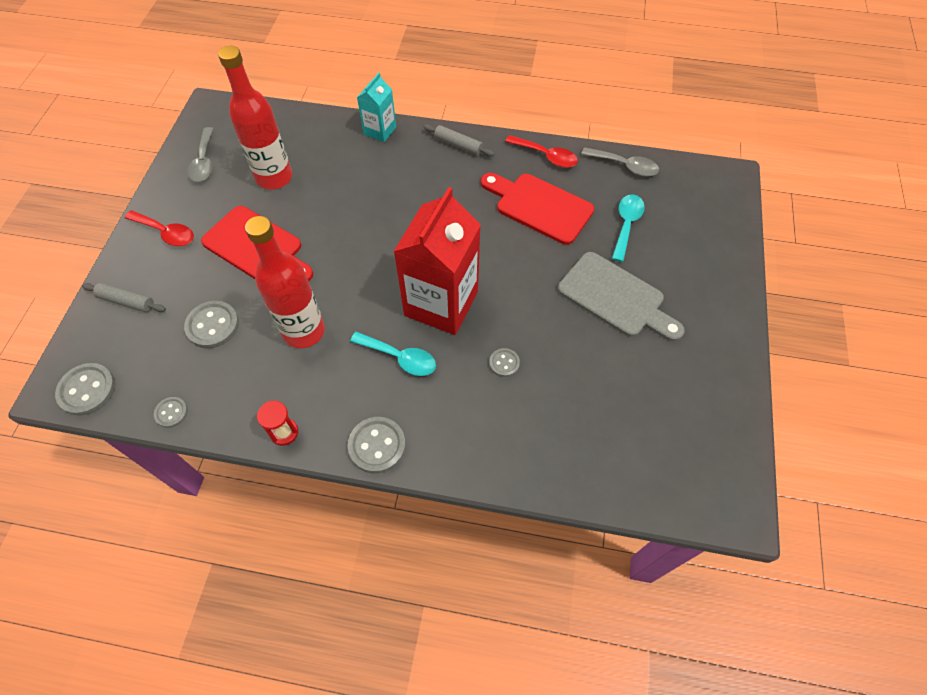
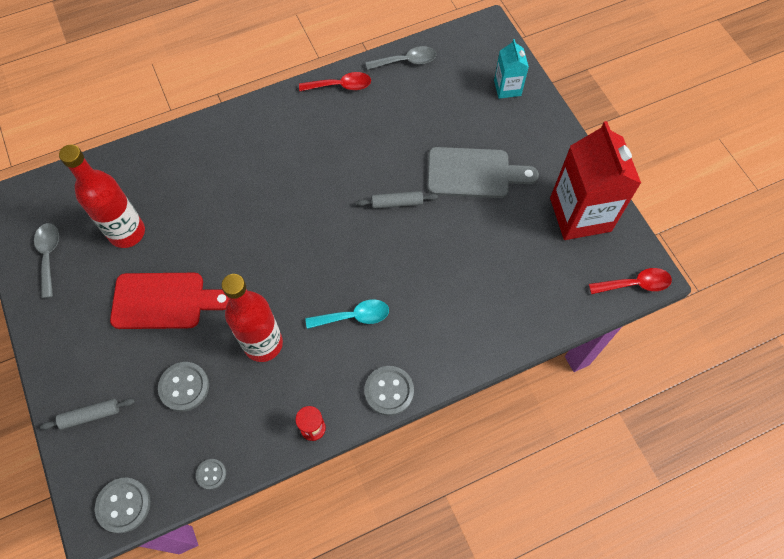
camera: 35 degrees left, 5 degrees up
(166, 233) = (72, 337): red spoon -> red spoon (635, 284)
(204, 162) = (49, 256): grey spoon -> grey spoon turned 150 degrees counterclockwise
(380, 130) = (185, 138): turquoise carton -> turquoise carton (507, 88)
(441, 303) = (352, 255): red carton -> red carton (580, 214)
(458, 145) = (263, 115): grey rolling pin -> grey rolling pin (397, 203)
(504, 363) = (432, 272): grey button -> none
(539, 206) = (367, 132): red cutting board -> none
(626, 224) = (441, 110): turquoise spoon -> none

